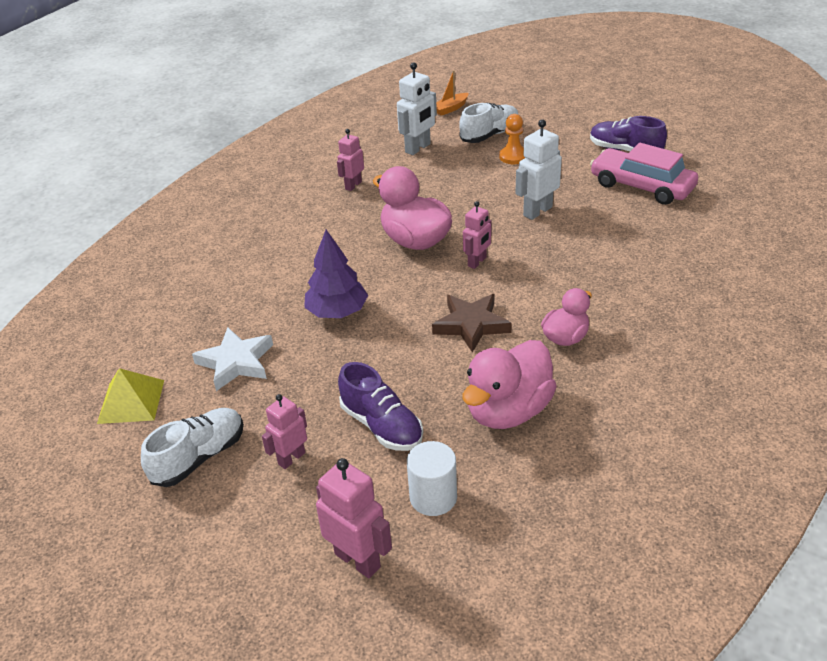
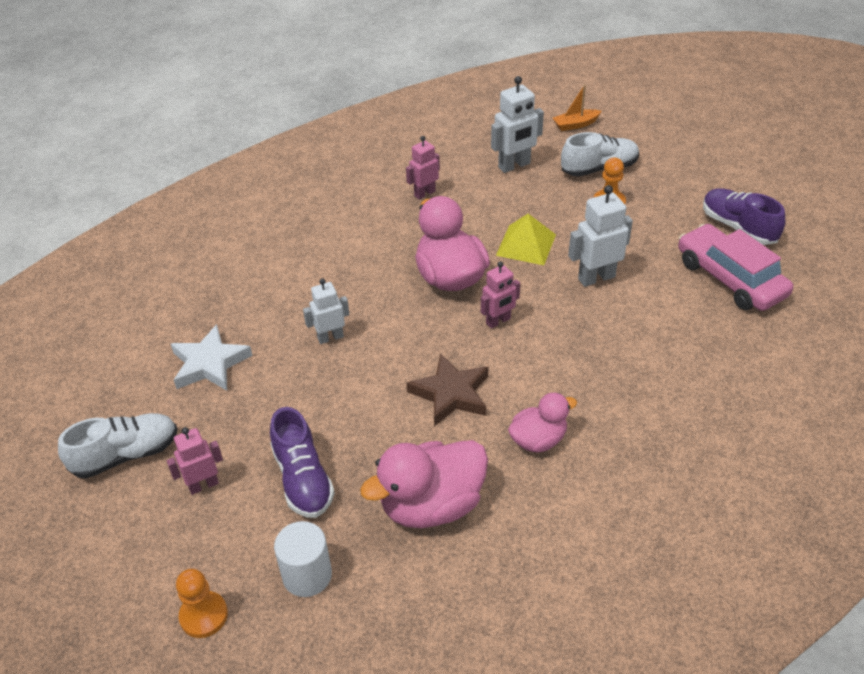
camera: 20 degrees right, 5 degrees up
(131, 401) = (99, 375): yellow pyramid -> yellow pyramid (526, 245)
(337, 312) = (330, 337): purple tree -> white robot
(358, 560) = (204, 615): pink robot -> orange pawn

